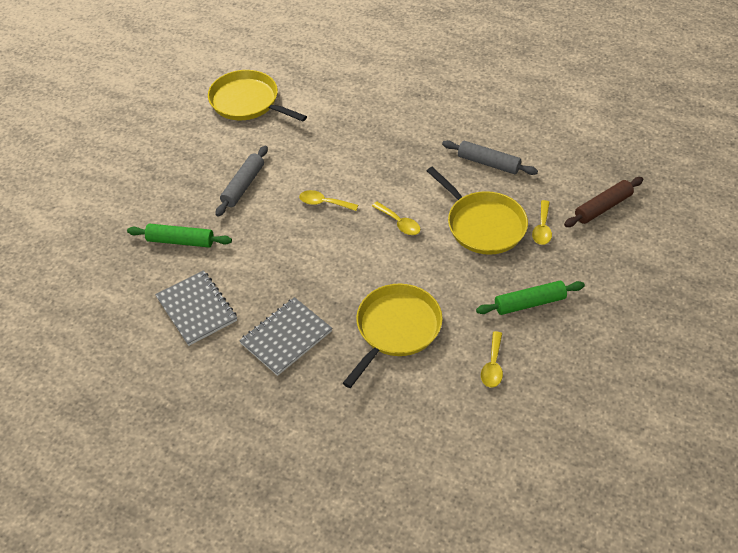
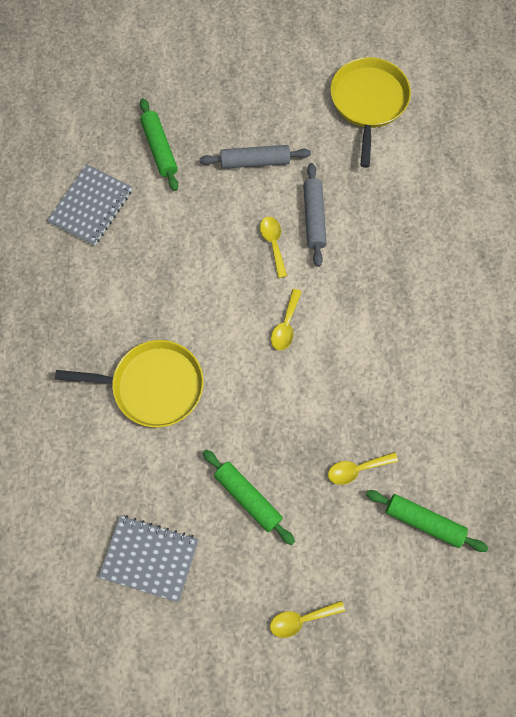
camera: 60 degrees right, 20 degrees up
(286, 337) = (97, 296): grey notebook -> grey notebook (149, 558)
(483, 225) = (328, 407): yellow pan -> none
(488, 163) = (420, 374): grey rolling pin -> grey rolling pin (314, 218)
(493, 366) = (153, 495): yellow spoon -> yellow spoon (301, 619)
(603, 207) = (424, 521): brown rolling pin -> green rolling pin

